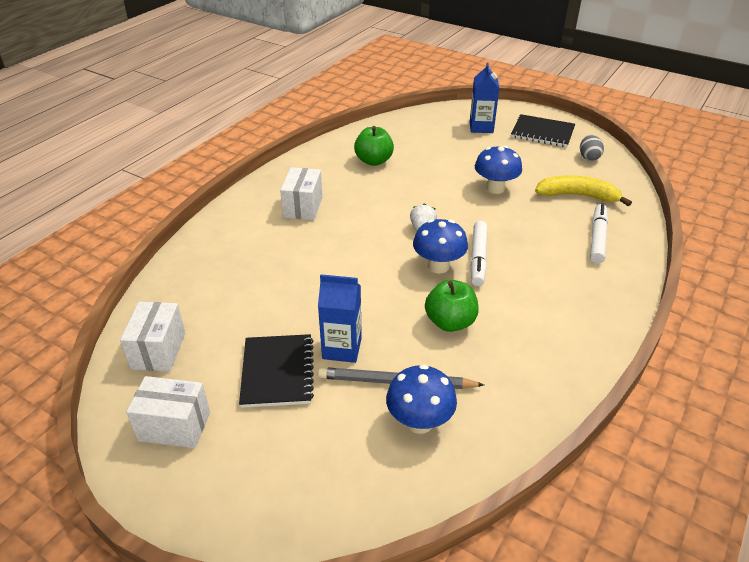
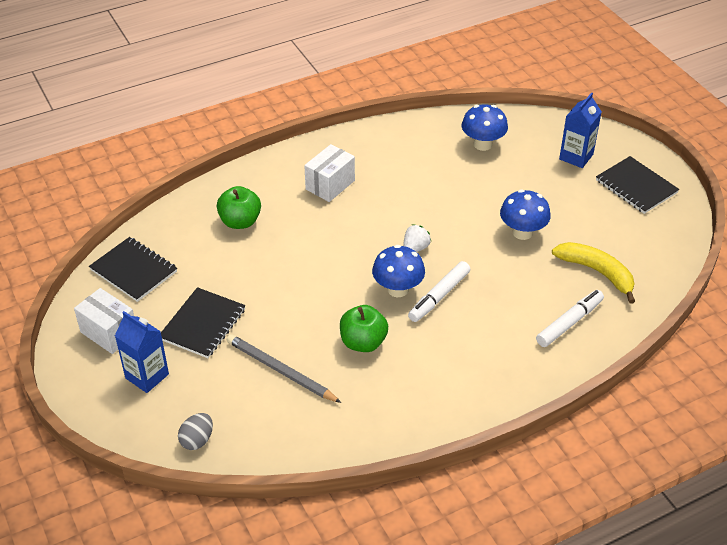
camera: 30 degrees right, 5 degrees up
(158, 350) = (133, 271): white box -> black notebook
(342, 348) = (262, 327): blue carton -> blue carton (147, 376)
(374, 161) = (433, 158): green apple -> green apple (240, 221)
(419, 422) = (273, 407): blue mushroom -> blue mushroom (482, 144)
(589, 157) = (655, 234): grey egg -> grey egg (197, 440)

